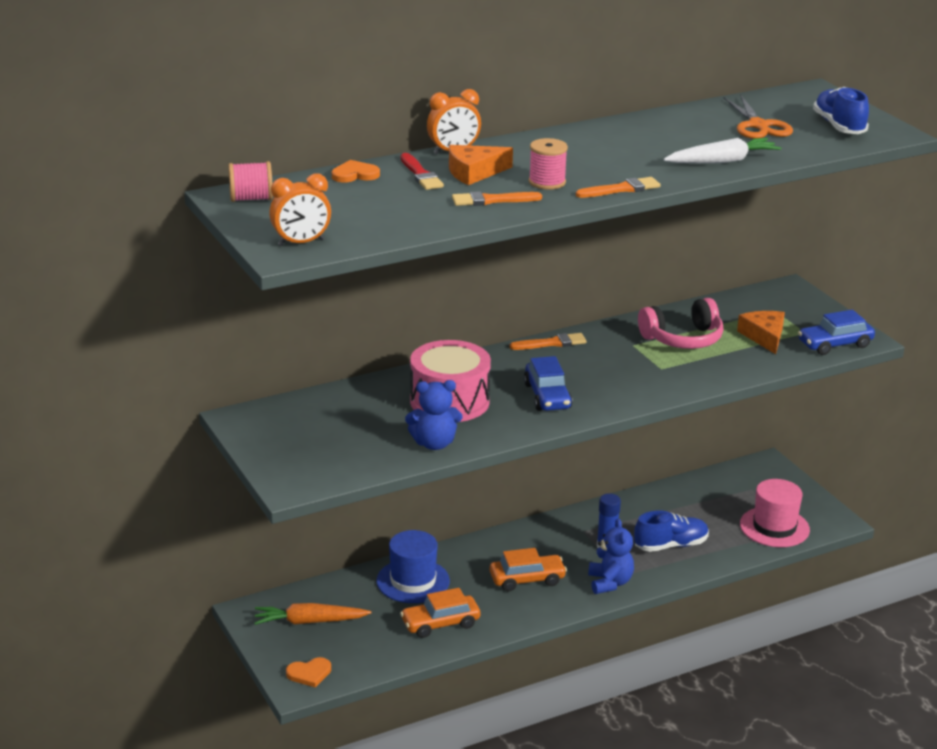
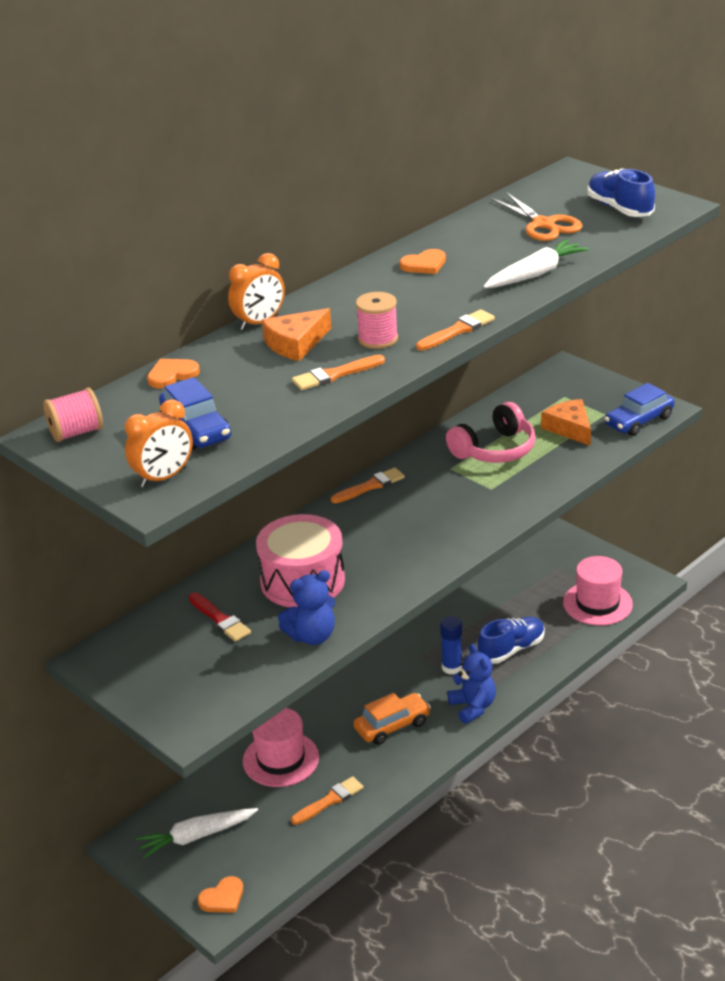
camera: 15 degrees left, 5 degrees up
(309, 621) = (196, 836): orange carrot -> white carrot
(413, 581) = (281, 759): blue hat -> pink hat
(421, 175) = (242, 359): red brush -> red brush (220, 619)
(440, 624) = (329, 800): orange car -> orange brush
(547, 396) = (397, 549): blue car -> blue car (196, 429)
(627, 136) = (424, 264): none -> orange heart

